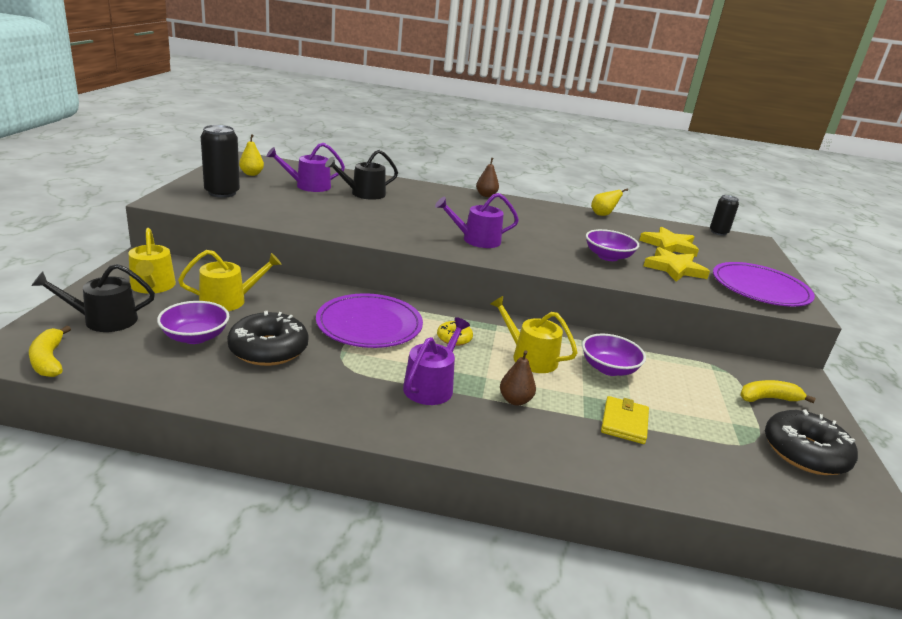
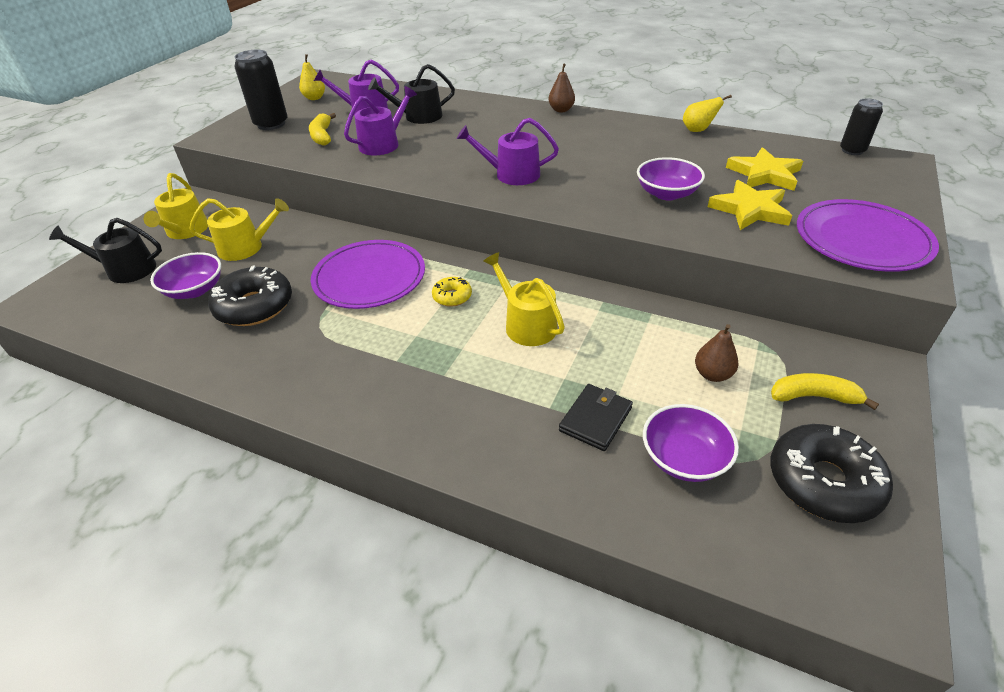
camera: 20 degrees right, 15 degrees up
(48, 360) = (60, 313): yellow banana -> yellow banana (322, 136)
(431, 386) = (395, 357): purple watering can -> purple watering can (383, 144)
(515, 400) = (479, 381): brown pear -> brown pear (712, 374)
(608, 368) = (616, 343): purple bowl -> purple bowl (684, 458)
(624, 422) = (595, 419): yellow wallet -> black wallet

